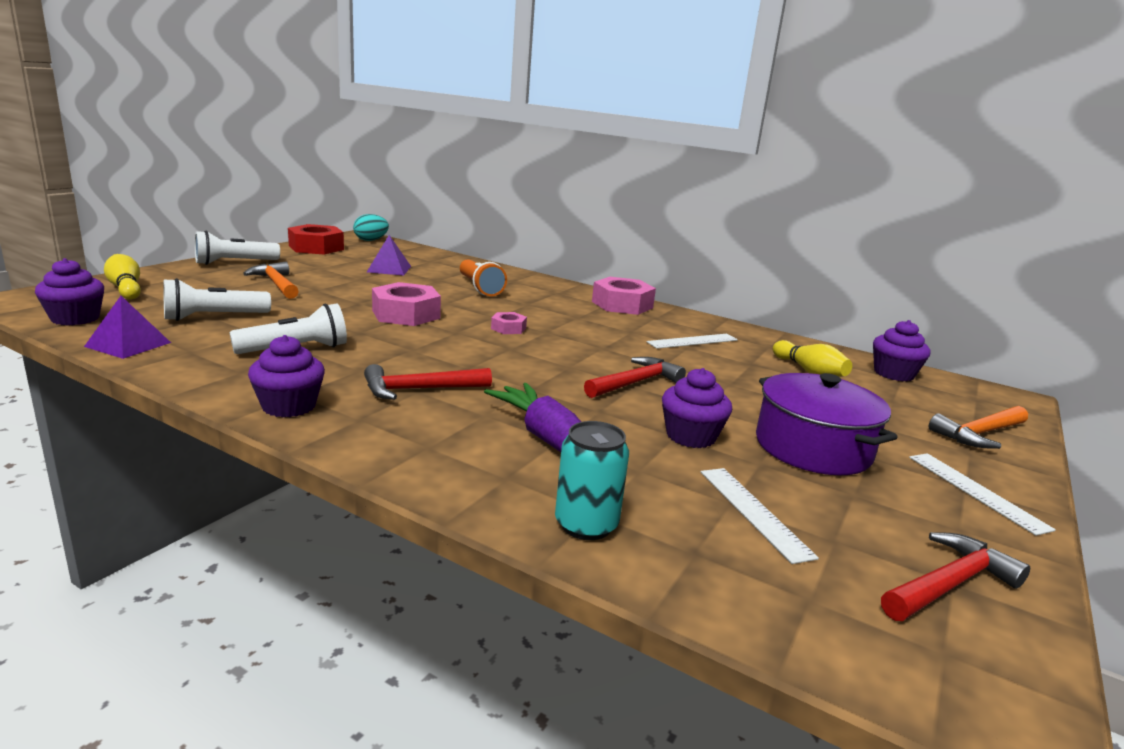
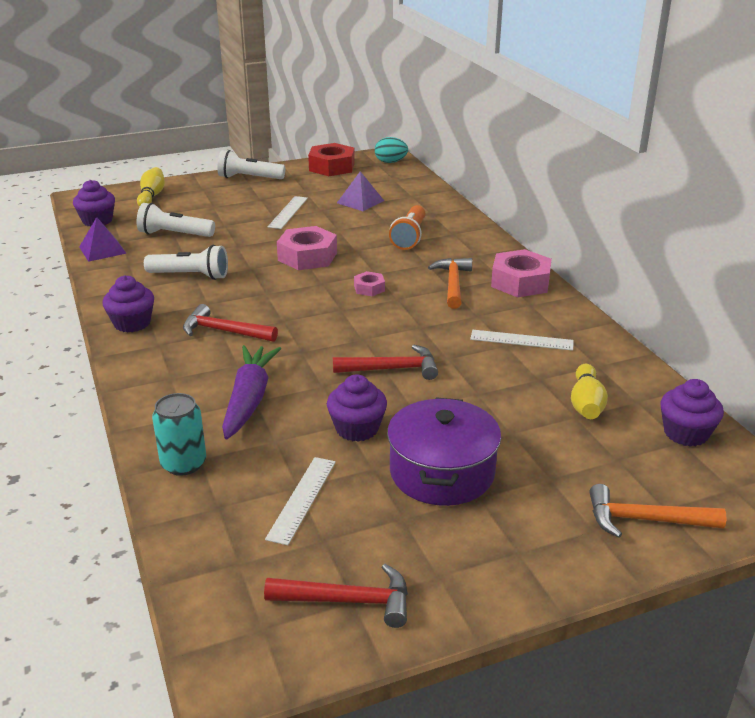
camera: 40 degrees right, 10 degrees up
(276, 284) = (252, 206): orange hammer -> orange hammer (453, 284)
(976, 491) = (519, 560): white ruler -> white ruler (288, 212)

